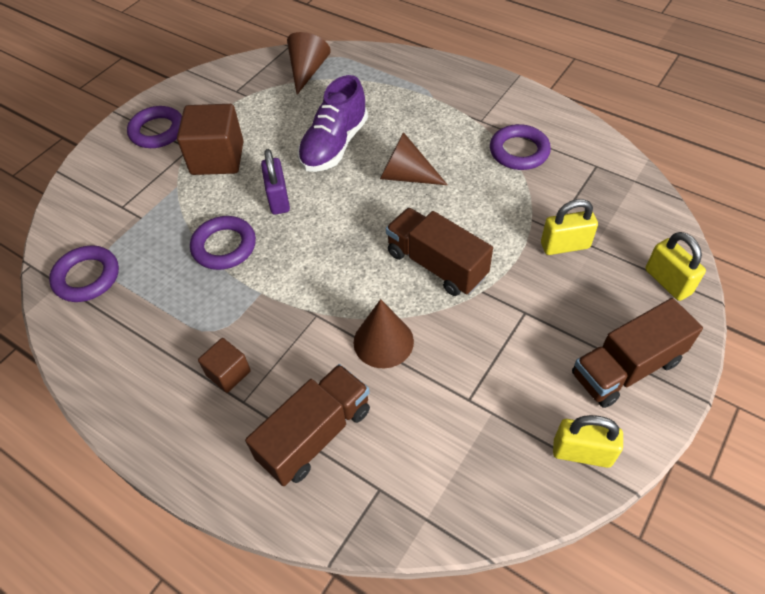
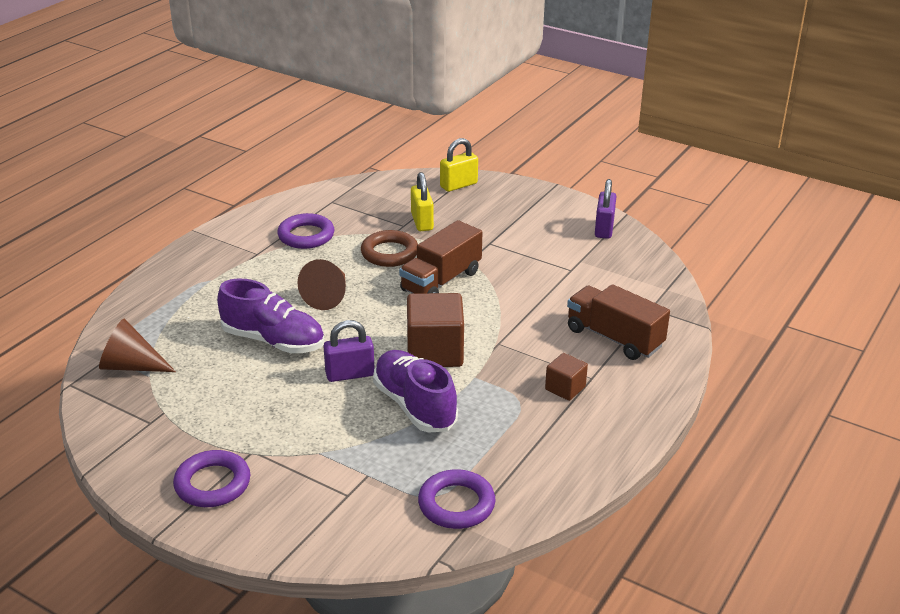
camera: 95 degrees left, 20 degrees down
(217, 158) = (276, 425): brown cube -> brown cube (435, 352)
(224, 246) = (415, 406): purple ring -> purple shoe
(383, 341) = (523, 307): brown cone -> none
(491, 219) = (389, 253): none -> brown ring
(582, 453) = (604, 229): yellow padlock -> purple padlock
(626, 368) = (535, 208): brown truck -> none

